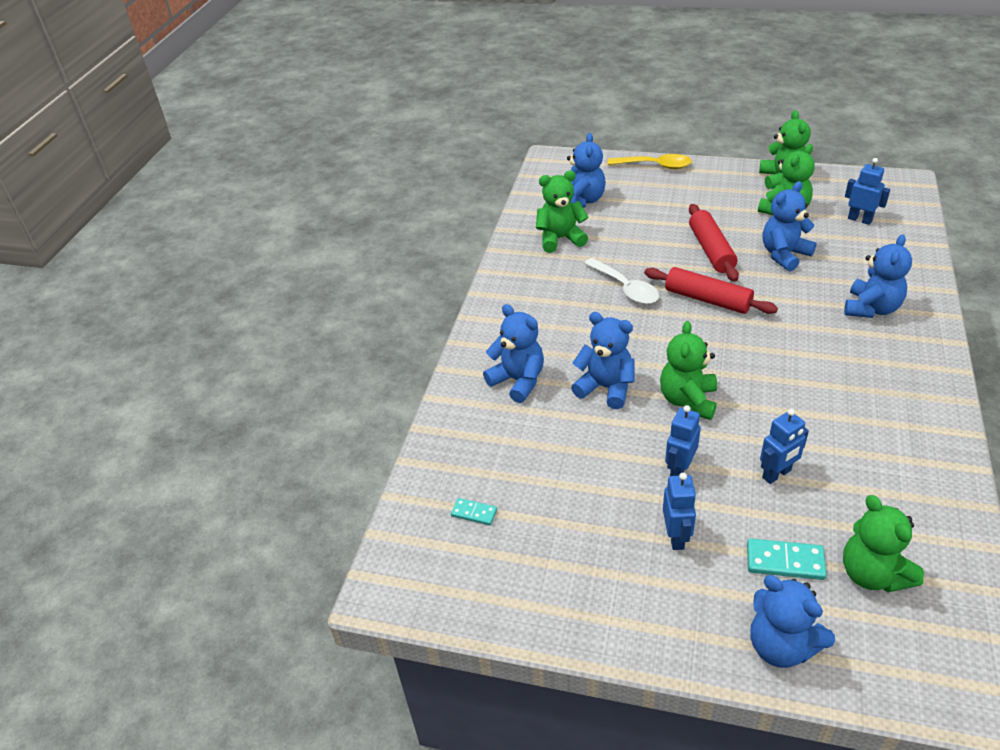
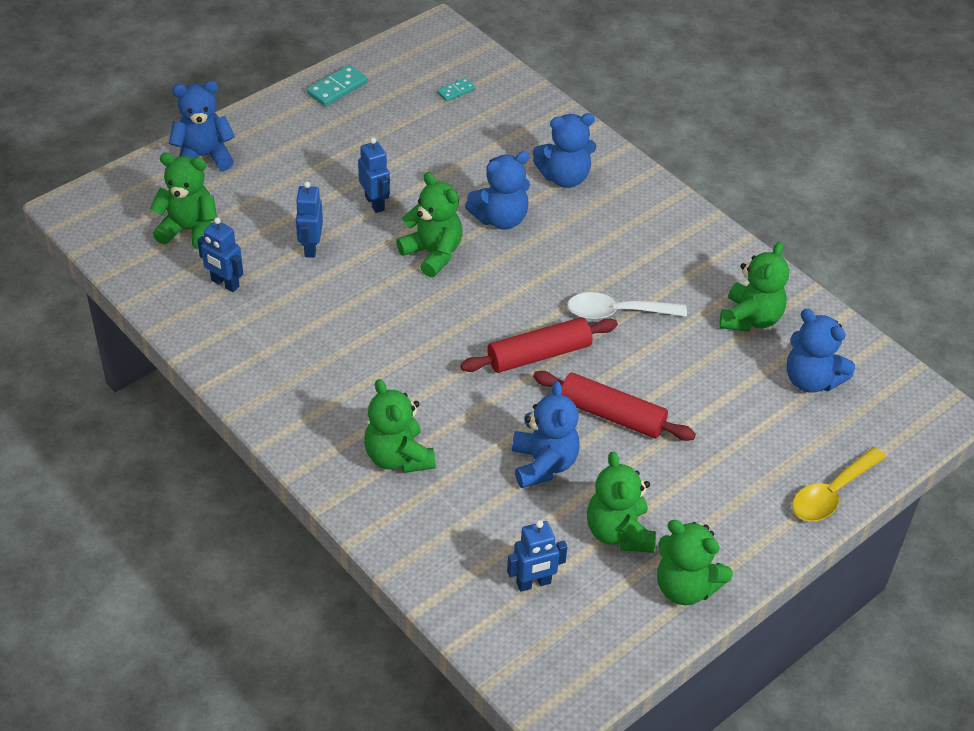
camera: 120 degrees right, 5 degrees up
(676, 537) = (325, 165): blue robot -> blue robot (225, 284)
(785, 561) = (247, 199): turquoise domino -> turquoise domino (337, 88)
(871, 308) = (398, 457): blue teddy bear -> green teddy bear

